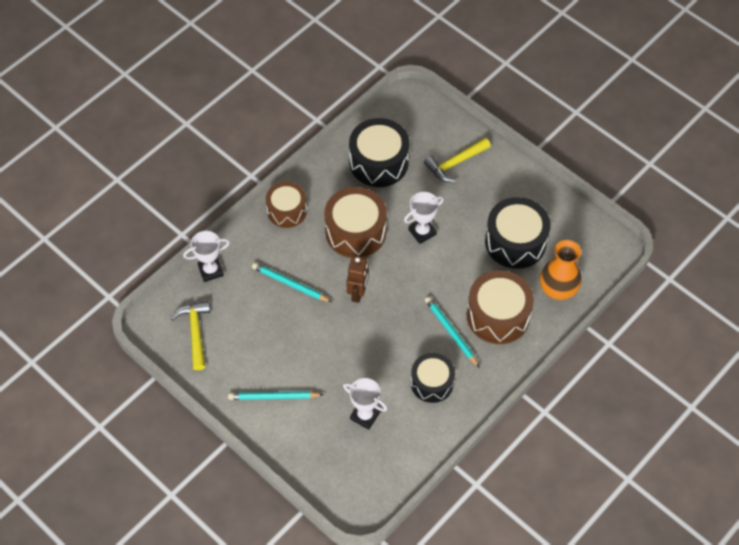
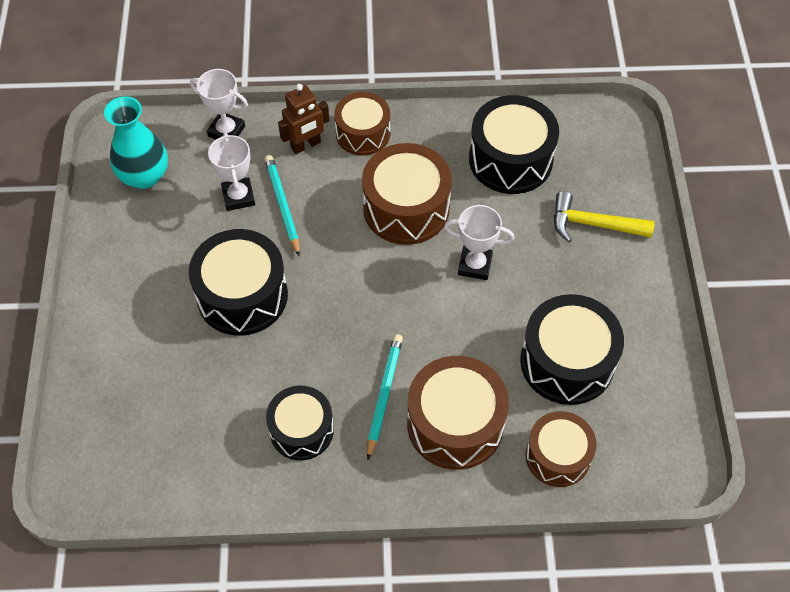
camera: 45 degrees right, 0 degrees up
(195, 332) = (144, 176): yellow hammer -> turquoise vase
(273, 397) = (137, 299): turquoise pencil -> none
(325, 347) = (242, 295): none -> black drum
(358, 293) = (337, 270): brown robot -> brown robot (306, 145)
(365, 416) = (196, 400): white trophy -> white trophy (238, 197)
(558, 289) = (557, 456): orange vase -> brown drum

